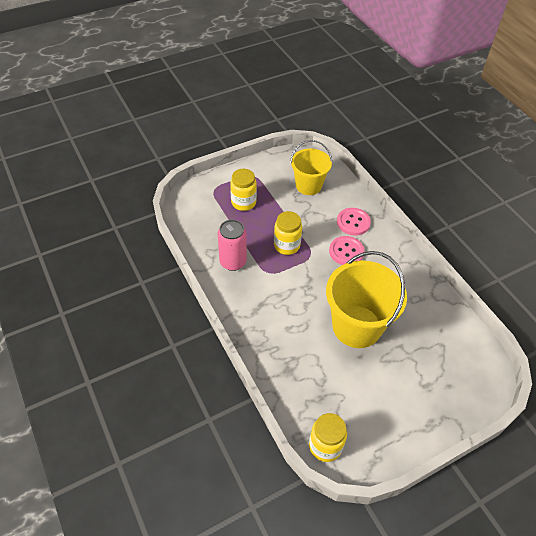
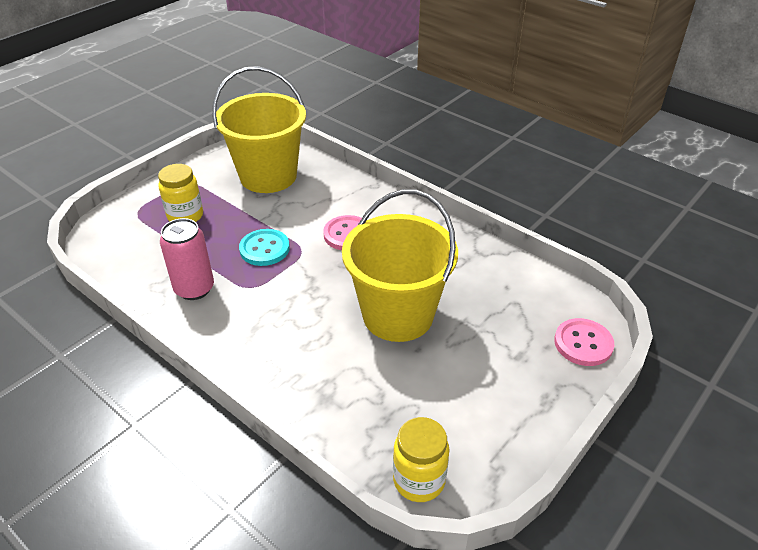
camera: 20 degrees left, 10 degrees down
(286, 245) = (264, 249): yellow jar -> turquoise button
(308, 185) = (268, 176): yellow bucket -> yellow bucket, size x1.58
(353, 222) = (343, 201): pink button -> pink button (583, 343)

